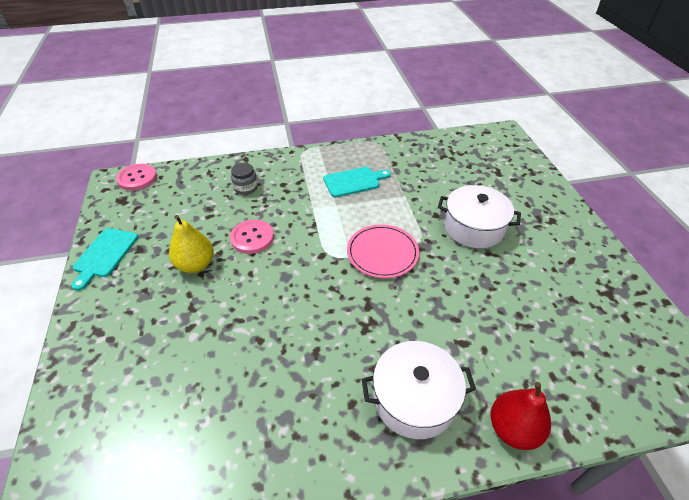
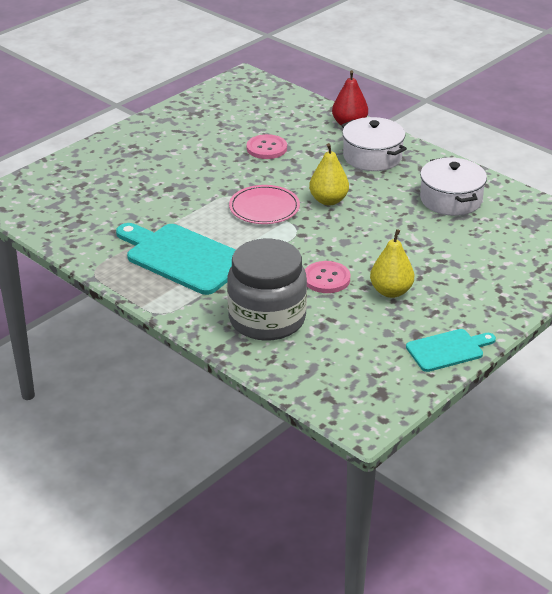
camera: 125 degrees left, 10 degrees down
(137, 178) = (340, 408): pink button -> pink button (266, 148)
(246, 188) = (267, 319): grey jar -> grey jar, size x2.50
(354, 181) = (183, 257): turquoise cutting board -> turquoise cutting board, size x1.77
(357, 303) = (328, 200): none -> yellow pear
(473, 227) = (182, 177): white pot -> white pot (451, 199)

